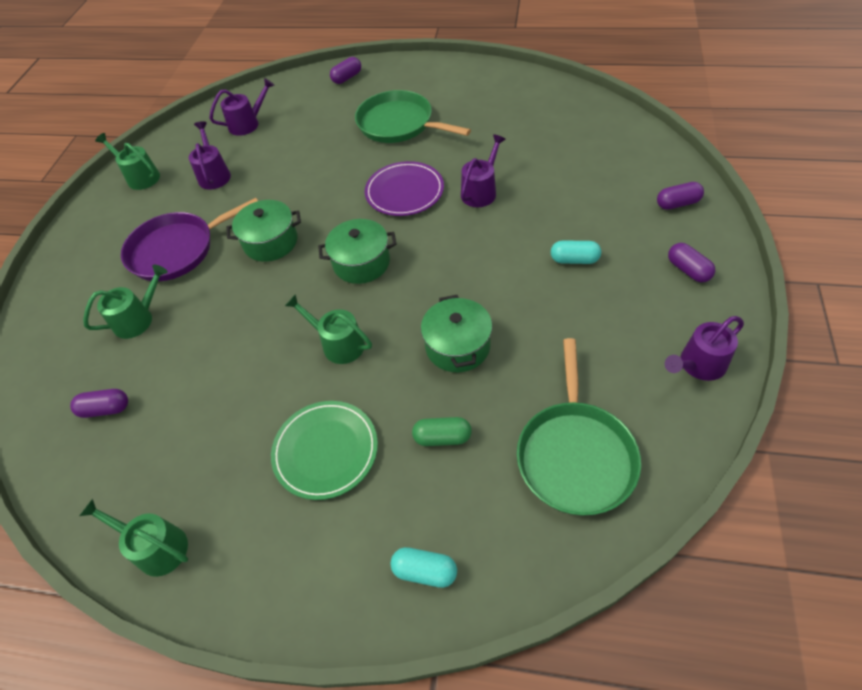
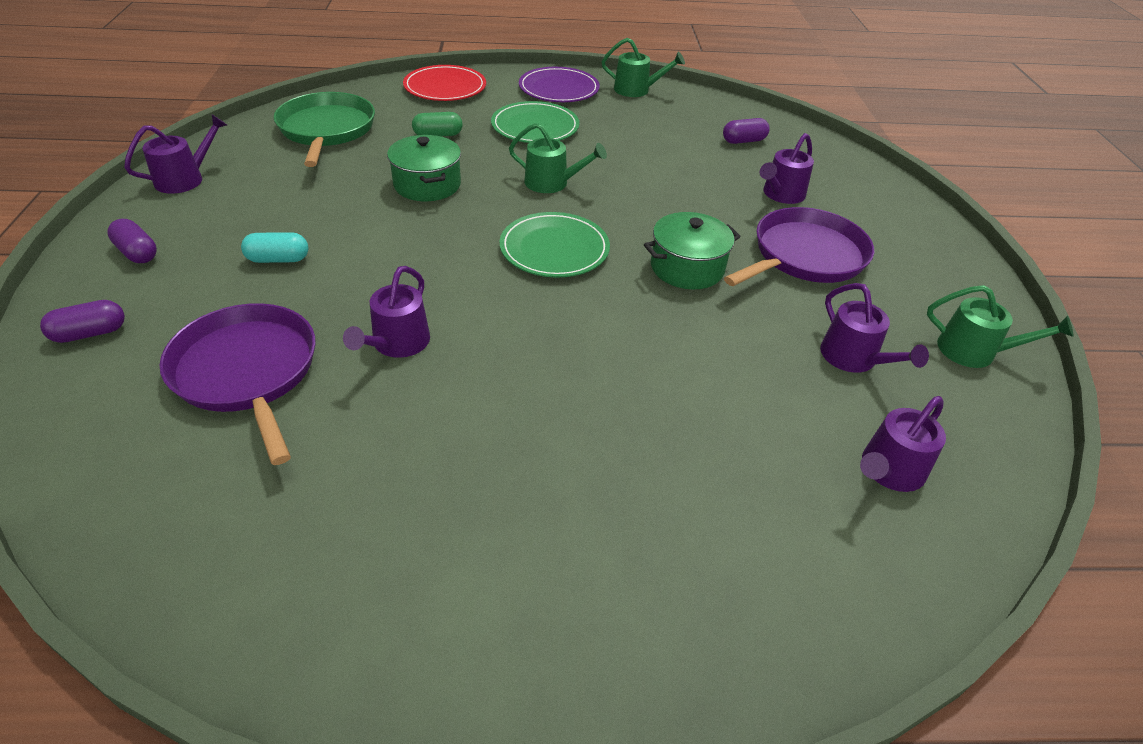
camera: 160 degrees right, 10 degrees down
(138, 319) = (781, 194): green watering can -> purple watering can
(347, 78) = (752, 638): purple capsule -> none
(361, 263) = (554, 249): green pot -> green plate
(399, 124) = (567, 480): green pan -> none
(404, 192) = (520, 339): purple plate -> purple plate (559, 89)
(425, 571) = (445, 87): turquoise capsule -> red plate
(567, 177) = (247, 372): none -> purple pan

